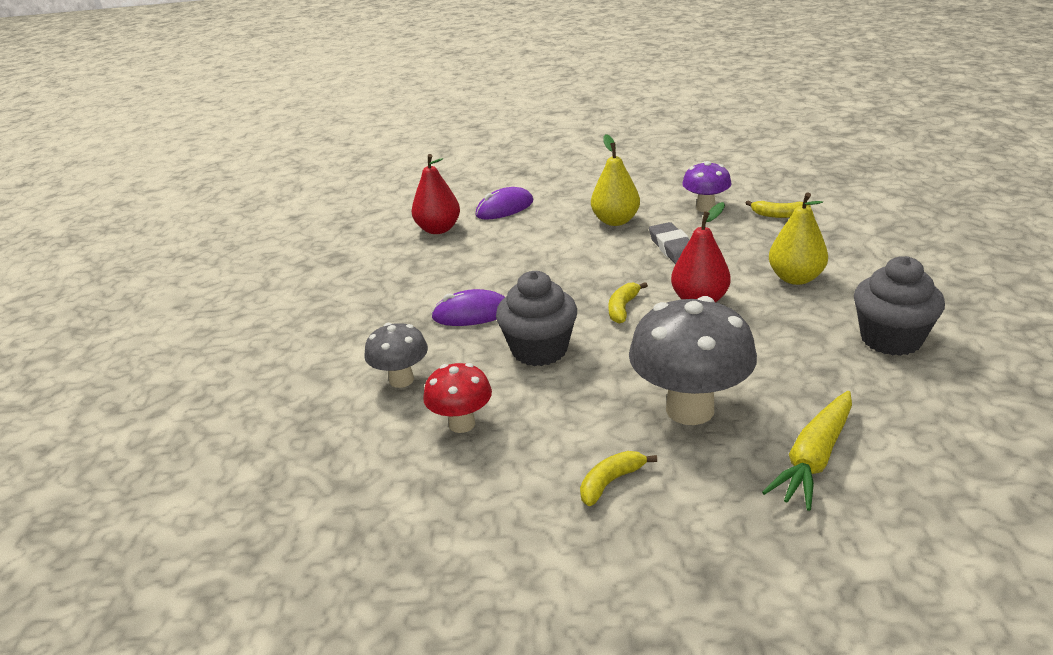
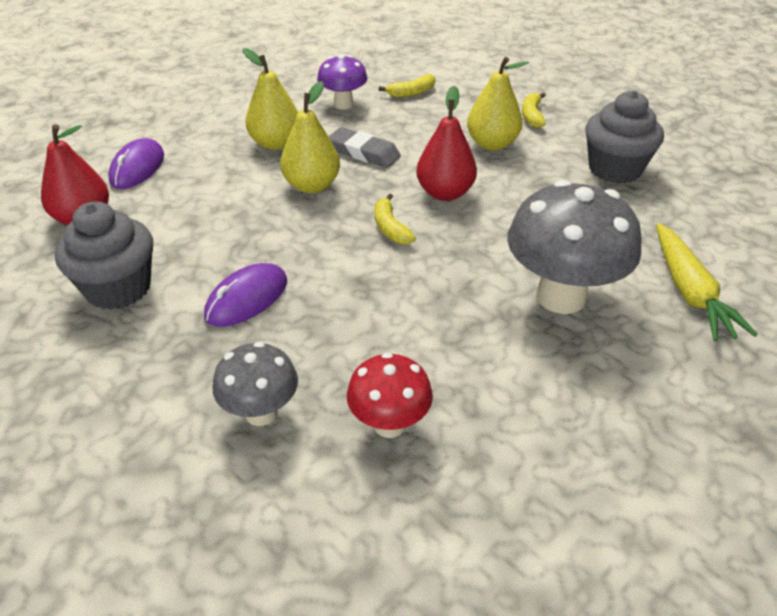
camera: 45 degrees left, 10 degrees up
(539, 350) = (366, 305): grey cupcake -> grey cupcake (118, 288)
(603, 259) = (312, 186): none -> yellow pear
(611, 482) = (588, 400): yellow banana -> yellow banana (532, 116)

